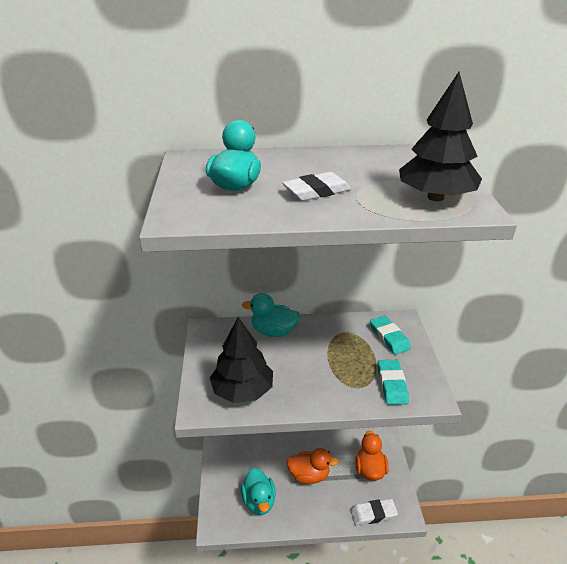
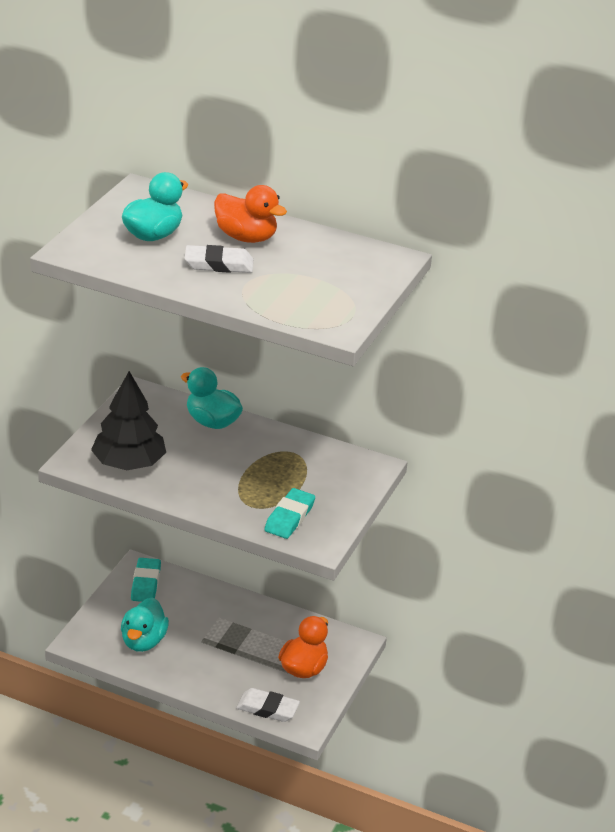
camera: 25 degrees right, 0 degrees up
(309, 475) = (223, 642): orange duck -> orange duck (246, 237)
(389, 337) = (338, 476): turquoise eraser -> turquoise eraser (146, 583)
(435, 197) = (319, 305): black tree -> none

